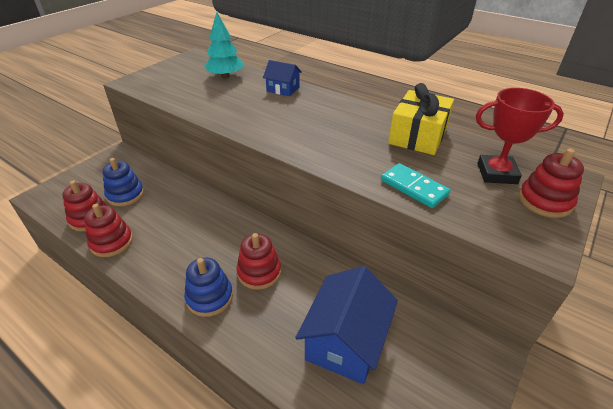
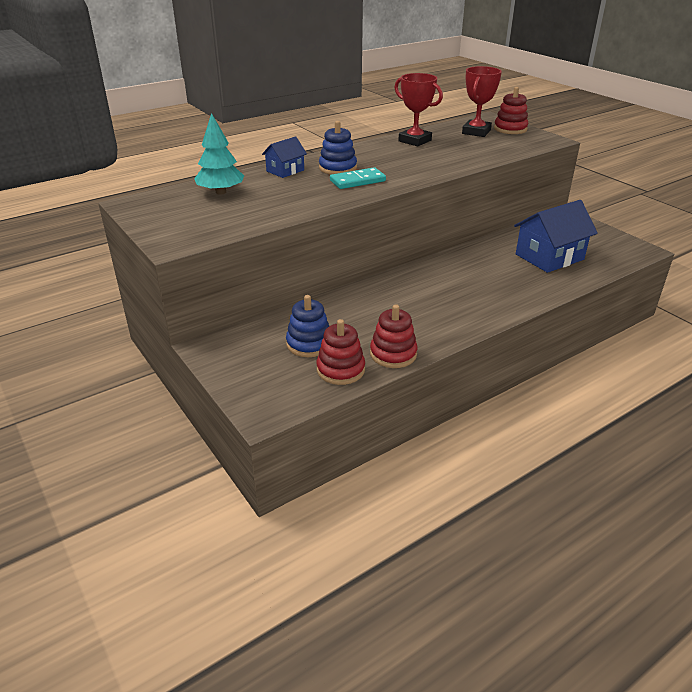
camera: 70 degrees left, 5 degrees down
(209, 297) = (491, 304): blue stacking toy -> blue stacking toy (337, 168)
(259, 272) = (471, 278): red stacking toy -> none
(345, 341) = (549, 257): blue house -> blue house turned 75 degrees counterclockwise
(414, 187) = (480, 155): turquoise domino -> turquoise domino (357, 181)
(418, 136) = (415, 141): yellow gift -> red trophy

